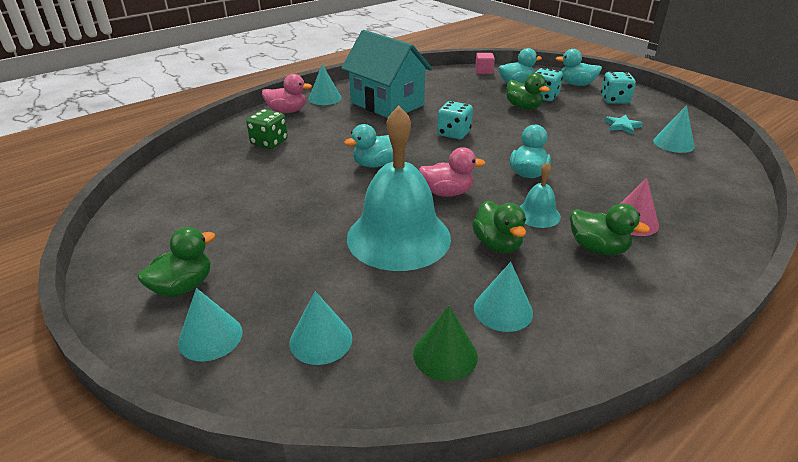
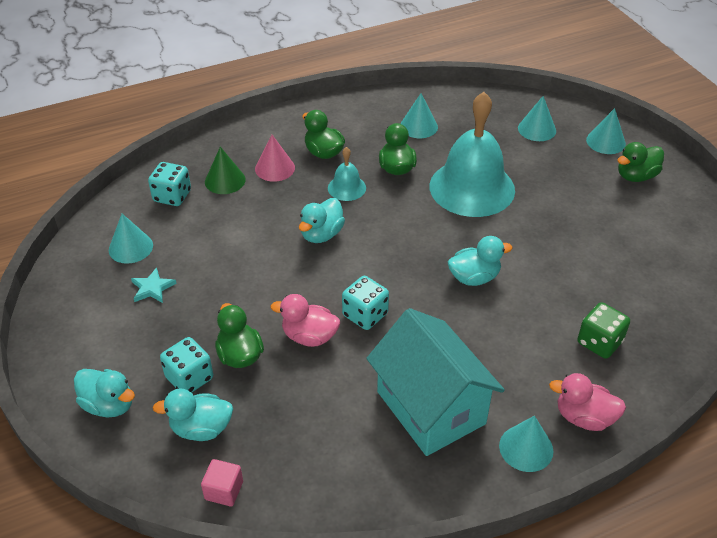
camera: 165 degrees left, 10 degrees up
(445, 355) = (465, 111): green cone -> green cone (225, 180)
(447, 193) = (413, 225): pink duck -> pink duck (309, 336)
(614, 100) = (100, 347): turquoise dice -> turquoise dice (172, 196)

